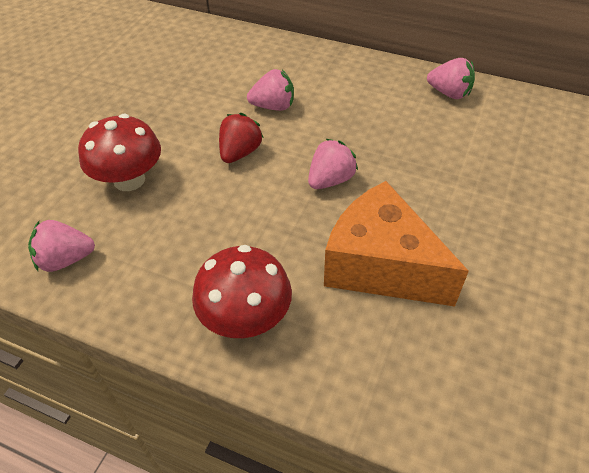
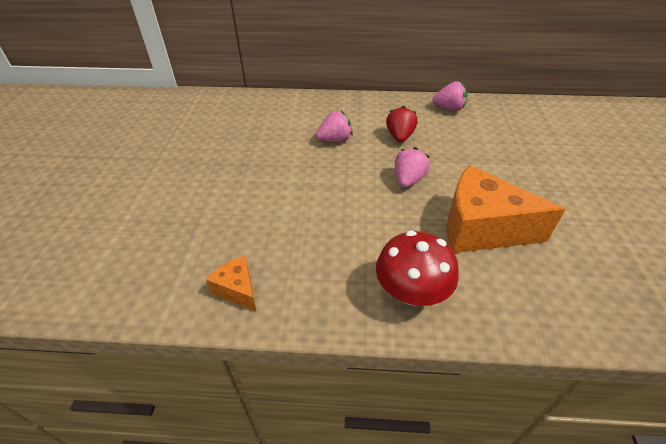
camera: 20 degrees left, 5 degrees down
(65, 259) = (237, 290): pink strawberry -> orange cheese
(129, 180) = (255, 215): red mushroom -> none
(240, 153) = (330, 176): red strawberry -> red strawberry (400, 137)

